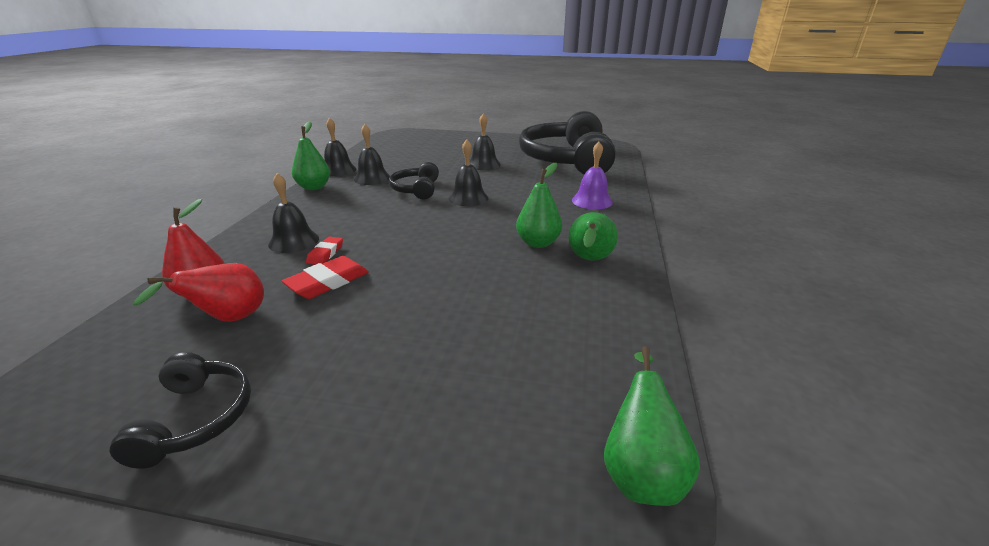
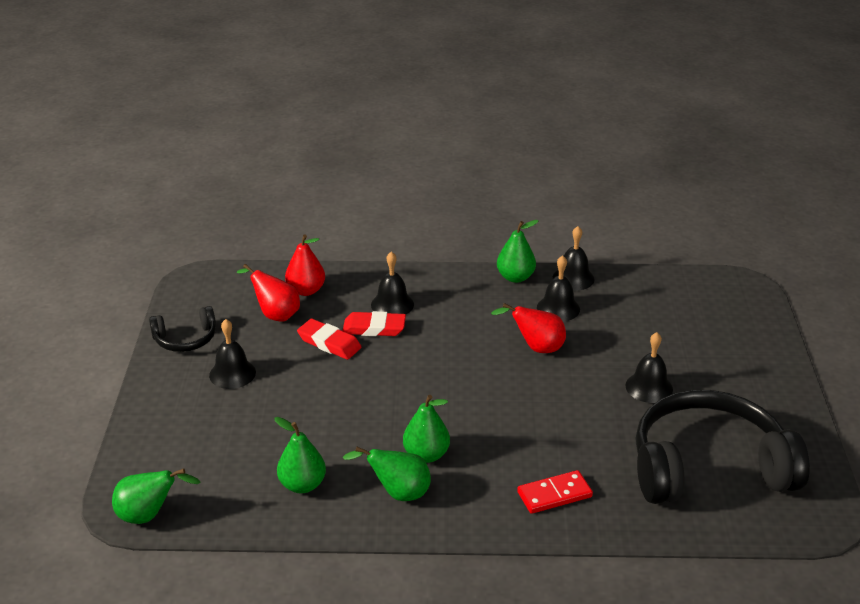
camera: 80 degrees right, 5 degrees up
(325, 254) = (374, 328): red eraser -> red eraser, size x1.60
(416, 189) = (536, 348): black headphones -> red pear
(468, 198) = (526, 391): black bell -> black bell (232, 373)
(575, 315) = (302, 485): none -> green pear
(592, 201) = (554, 495): purple bell -> red domino

